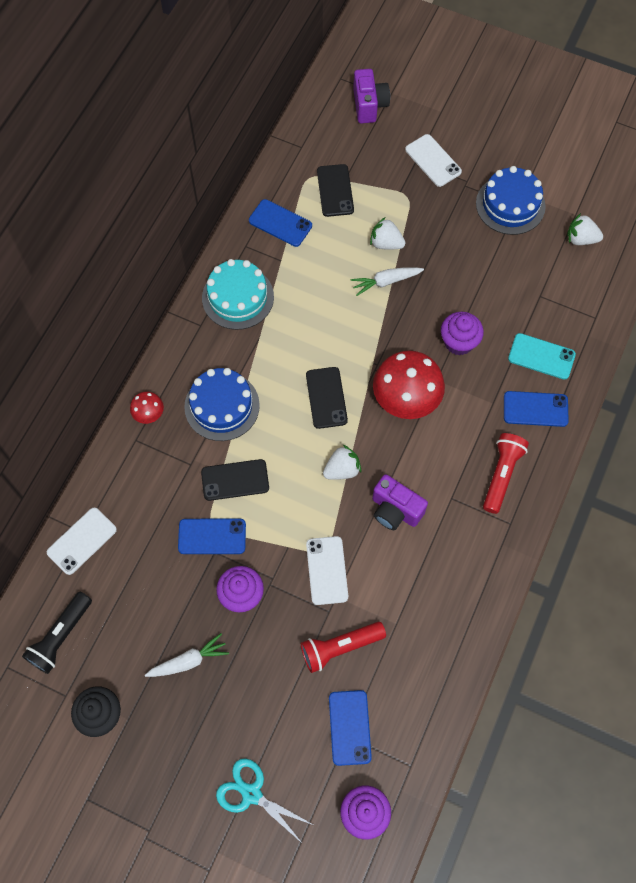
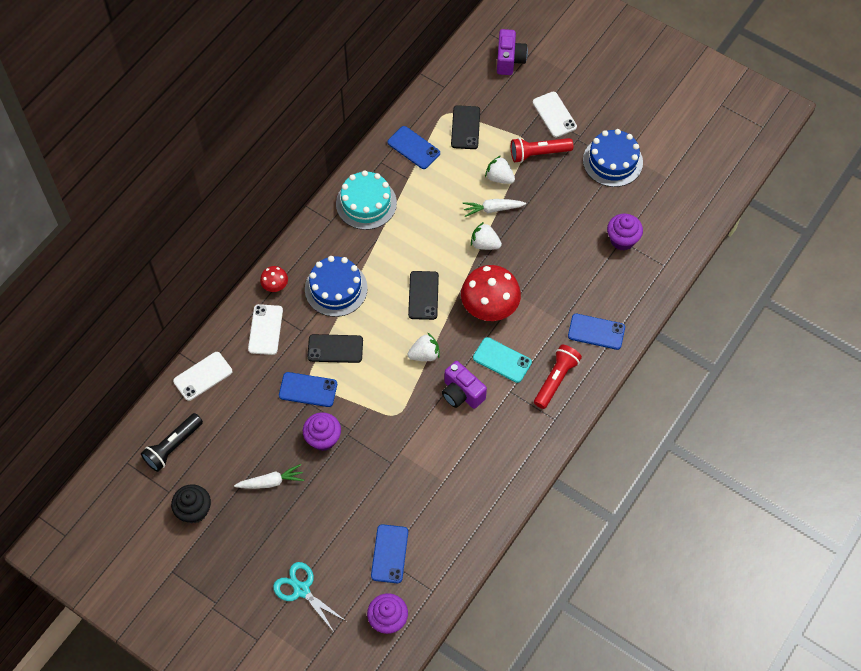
camera: 10 degrees right, 5 degrees down
(327, 570) = (396, 431): white phone -> white phone (265, 329)
(340, 647) = (394, 492): red flashlight -> red flashlight (538, 153)
(458, 342) = (543, 268): purple cupcake -> purple cupcake (622, 240)
(541, 356) = (611, 290): turquoise phone -> turquoise phone (502, 360)
(581, 239) = (667, 199): white strawberry -> white strawberry (484, 244)

